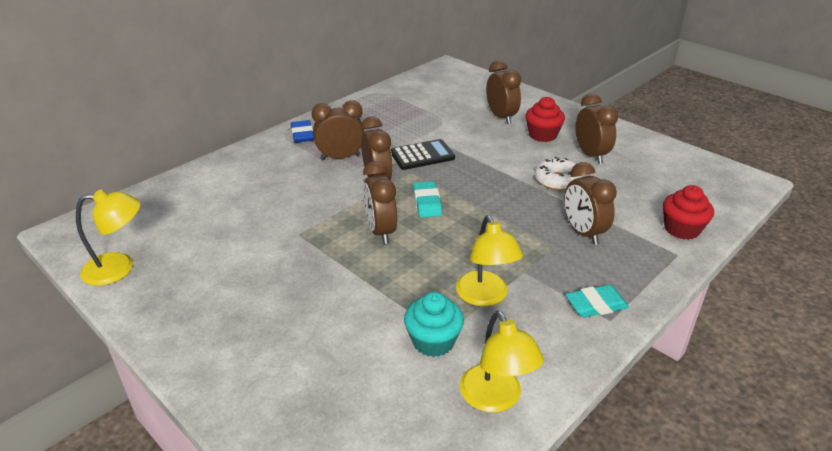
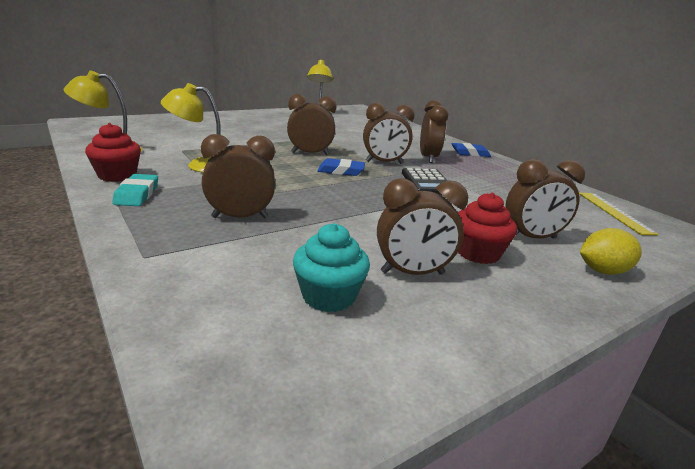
camera: 100 degrees right, 10 degrees down
(424, 85) = (614, 212): none -> yellow ruler
(427, 203) = (341, 171): turquoise eraser -> blue eraser
(433, 341) = (179, 147): turquoise cupcake -> turquoise cupcake (328, 296)
(527, 101) = (602, 271): none -> yellow lemon
(557, 180) = (352, 232): white donut -> none
(681, 229) = (183, 279): red cupcake -> red cupcake (117, 175)

